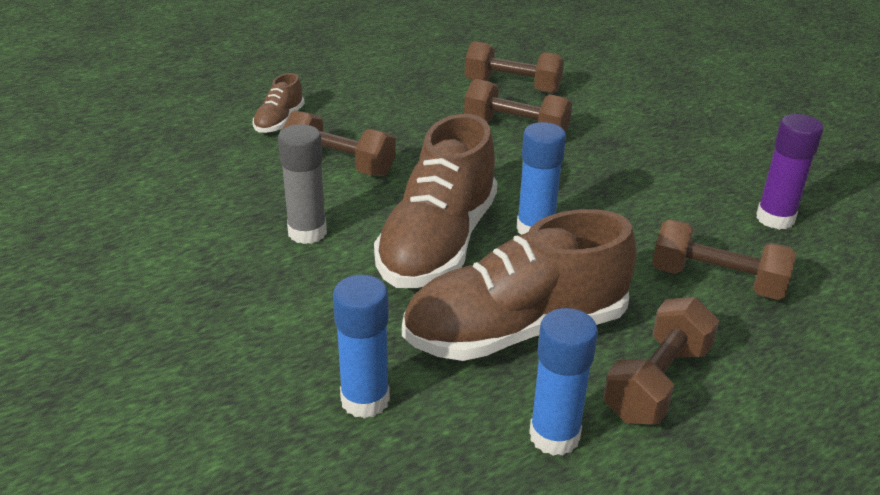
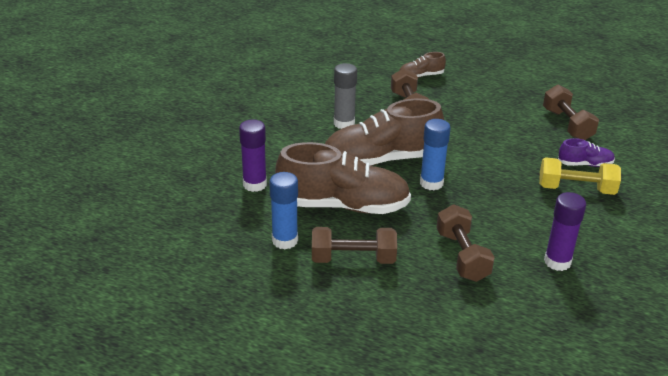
camera: 55 degrees right, 0 degrees up
(365, 400) = (254, 184): blue glue stick -> purple glue stick
(515, 330) = (343, 206): brown shoe -> brown shoe turned 150 degrees clockwise
(516, 129) = (521, 143): brown dumbbell -> none
(601, 113) = (585, 164): none -> purple shoe
(643, 141) = (576, 189): none -> yellow dumbbell

